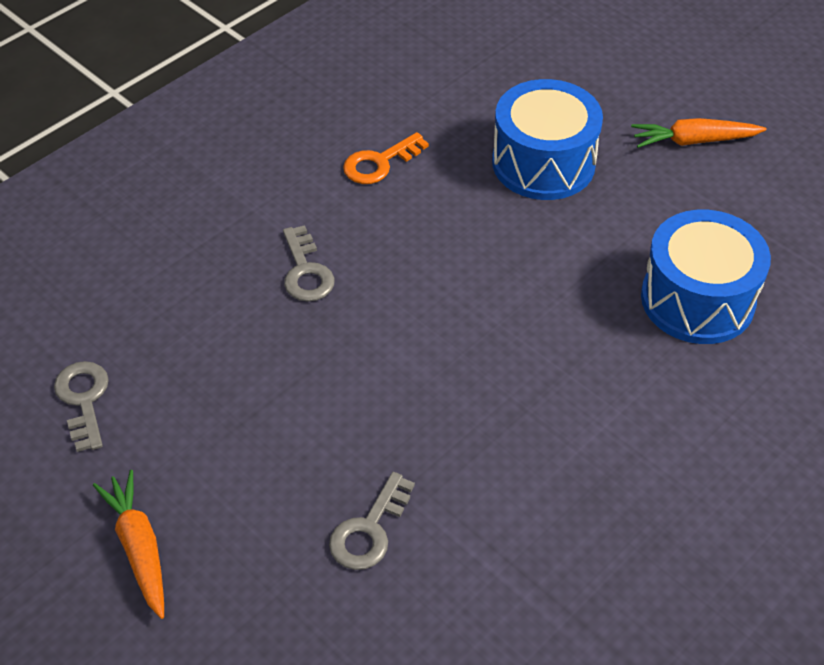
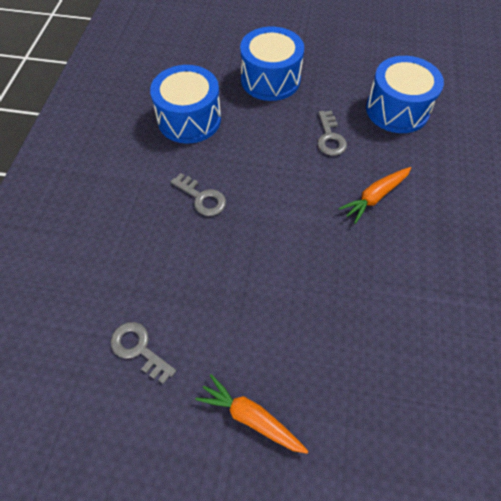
camera: 35 degrees left, 10 degrees up
(369, 530) = (361, 319): grey key -> grey key (330, 137)
(379, 163) = (189, 119): orange key -> blue drum
(693, 141) = (327, 36): orange carrot -> orange carrot (374, 197)

